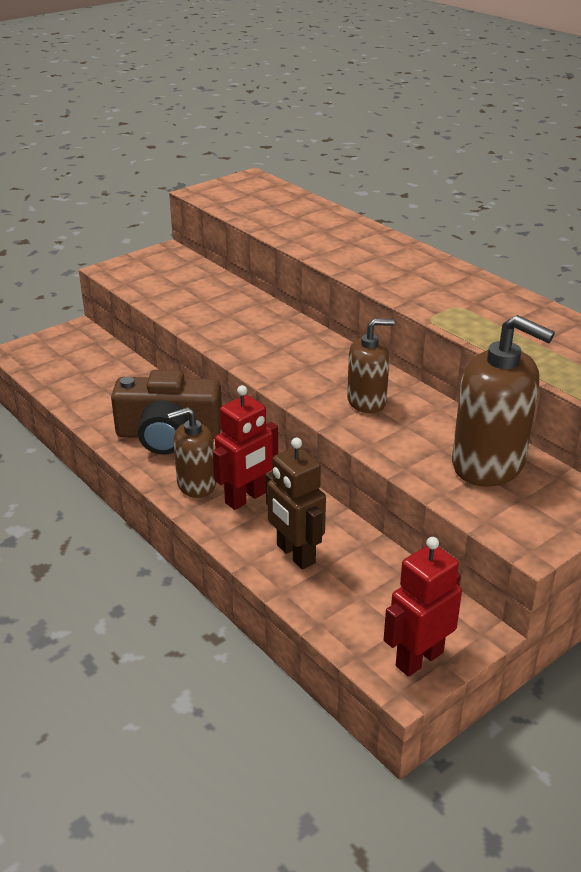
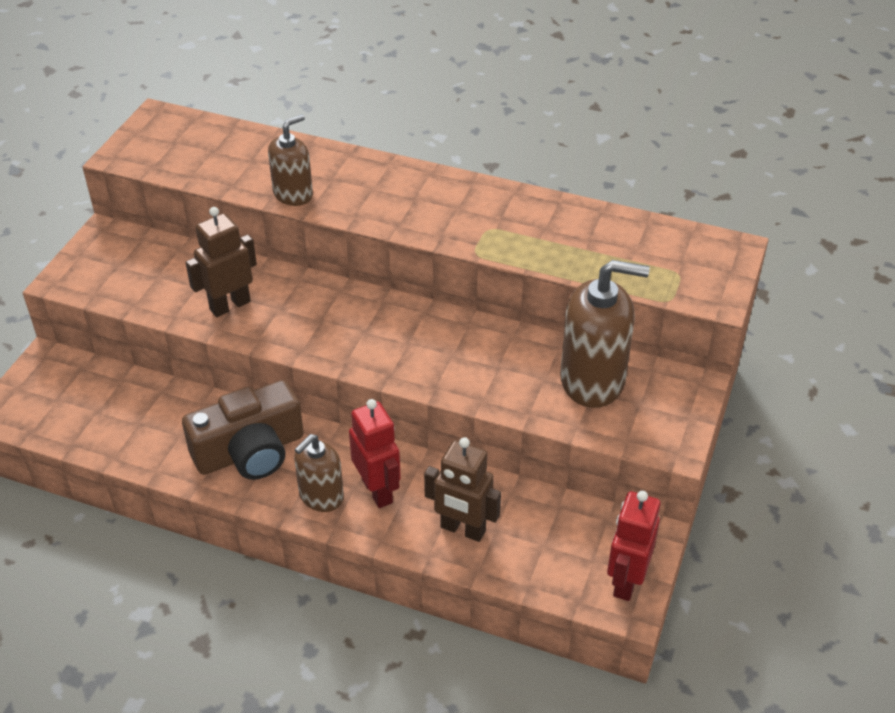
camera: 30 degrees left, 10 degrees up
(216, 318) = (230, 305): none -> brown robot
(246, 498) = (377, 491): red robot -> red robot turned 45 degrees counterclockwise
(366, 401) = (447, 353): brown soap dispenser -> brown soap dispenser (293, 194)

